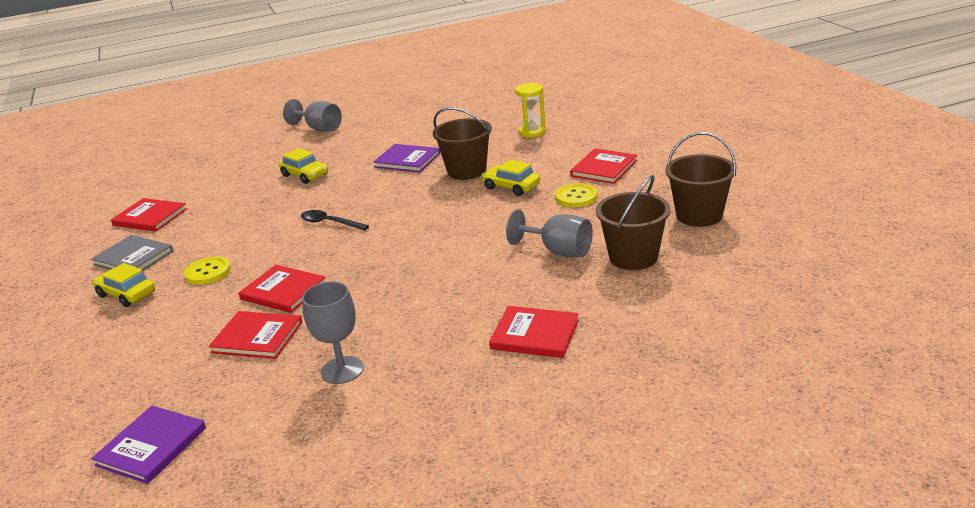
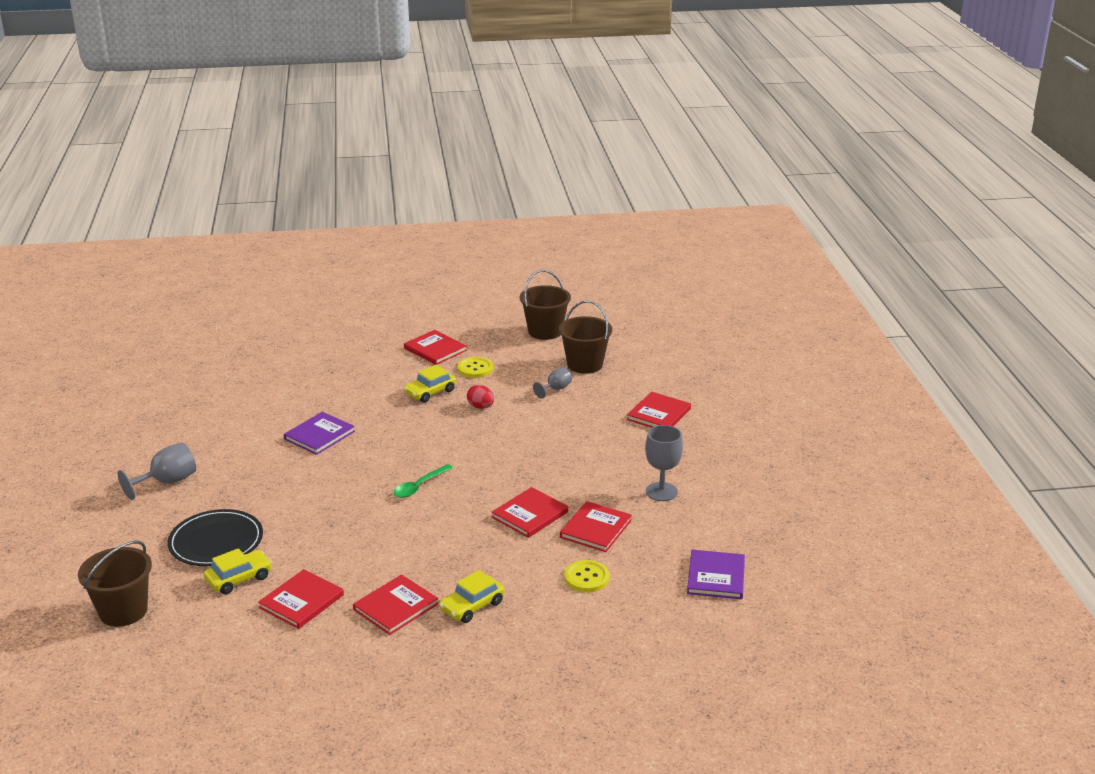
camera: 80 degrees left, 0 degrees up
(133, 258) = (395, 607): grey book -> red book
(151, 446) = (716, 577): purple book -> purple book turned 60 degrees clockwise
(208, 272) = (464, 557): yellow button -> yellow button (586, 578)
(237, 166) = (216, 541): none -> black plate
(305, 175) = (292, 496): yellow car -> yellow car (239, 578)
(330, 223) = (419, 486): black spoon -> green spoon
(467, 171) = (377, 408): brown bucket -> brown bucket (123, 611)
(494, 218) = (480, 407): none -> red egg
(532, 132) = (325, 367): yellow hourglass -> none
(558, 251) = (555, 389): grey goblet -> grey goblet, size x0.61

